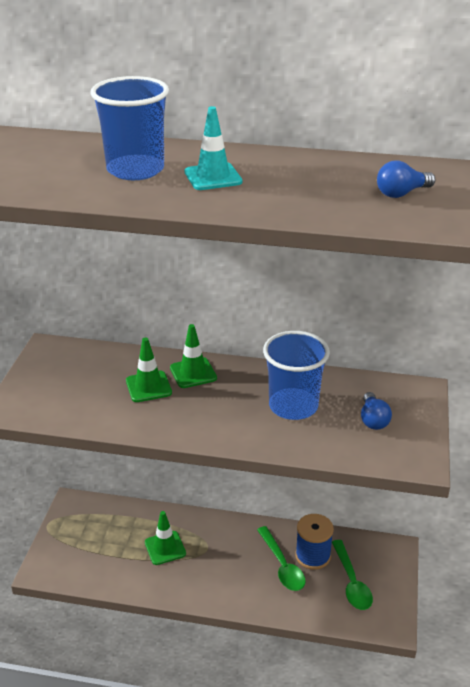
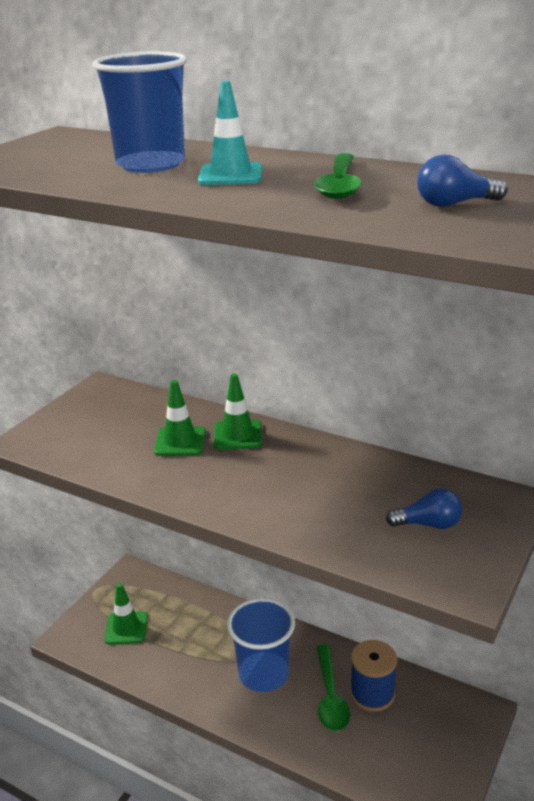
camera: 20 degrees right, 5 degrees down
(165, 548) = (205, 643): green traffic cone -> green traffic cone (126, 628)
(293, 406) = (335, 490): blue cup -> blue cup (263, 674)
(351, 582) = (409, 739): green spoon -> green spoon (340, 185)
(373, 420) = (428, 524): blue light bulb -> blue light bulb turned 105 degrees counterclockwise

